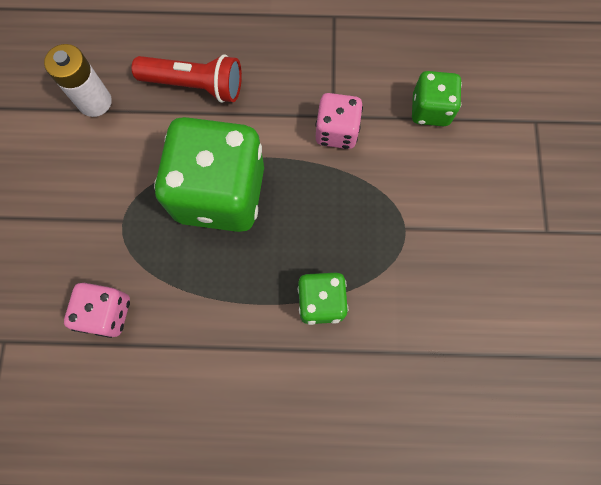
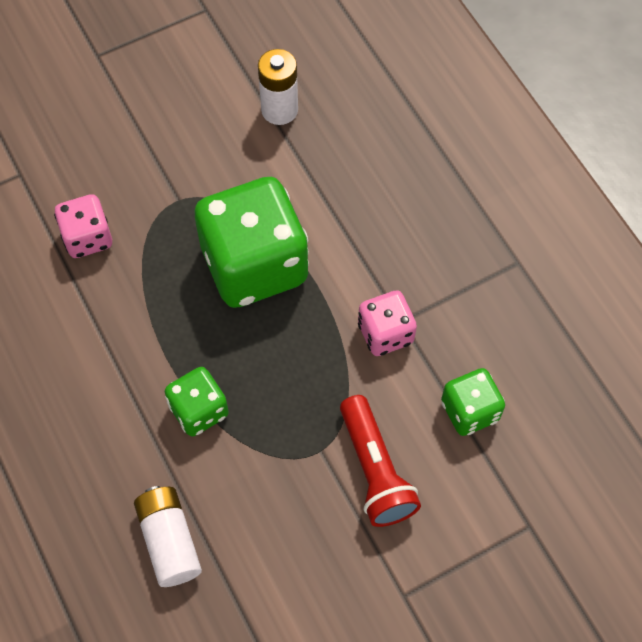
camera: 60 degrees right, 10 degrees down
(195, 85) = (352, 181): red flashlight -> red flashlight (375, 470)
(419, 382) = (169, 540): none -> white battery

